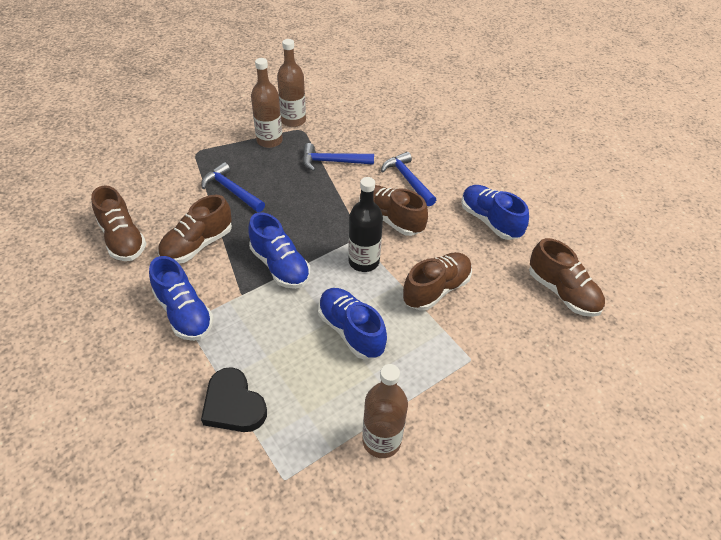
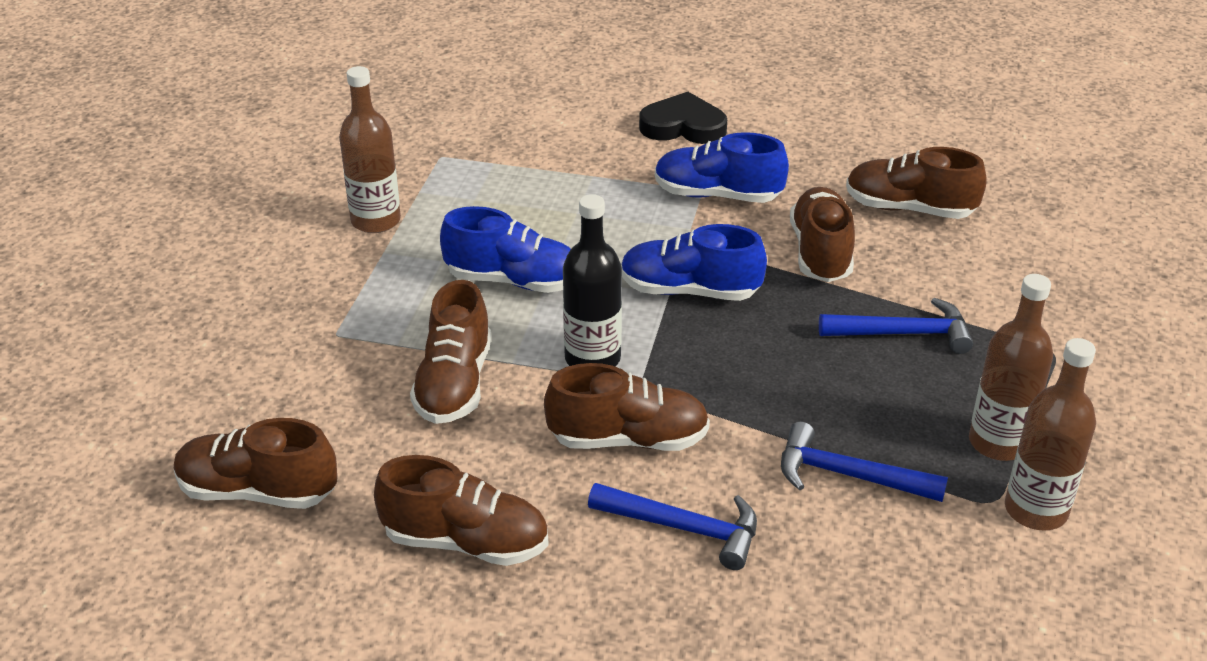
camera: 140 degrees right, 10 degrees down
(233, 405) = (555, 169): black heart -> black heart (683, 126)
(332, 162) = (847, 475): blue hammer -> blue hammer turned 120 degrees counterclockwise
(490, 221) = (466, 542): blue shoe -> brown shoe

